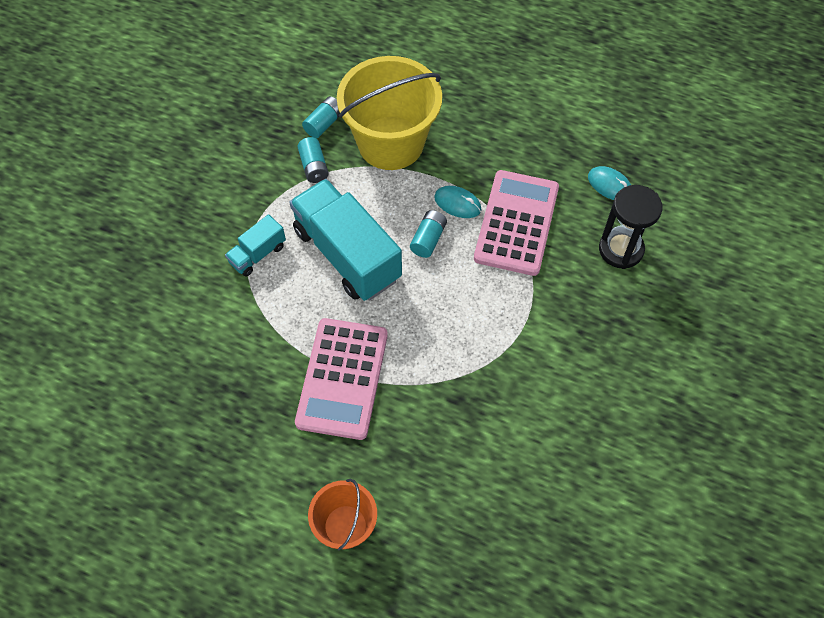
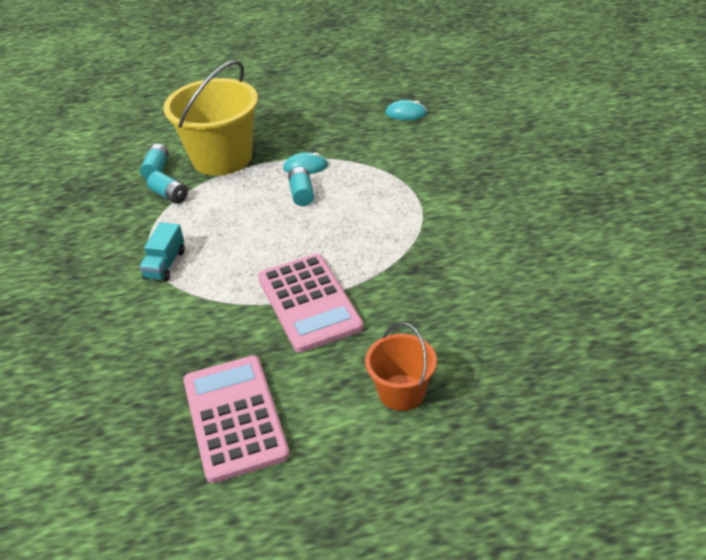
camera: 30 degrees left, 20 degrees down
(347, 254) = (244, 231): turquoise truck -> none
(516, 223) = (360, 158): pink calculator -> pink calculator (234, 417)
(621, 249) = (447, 139): black hourglass -> none

